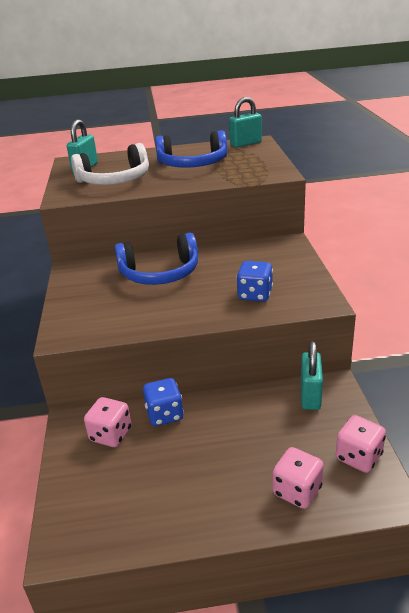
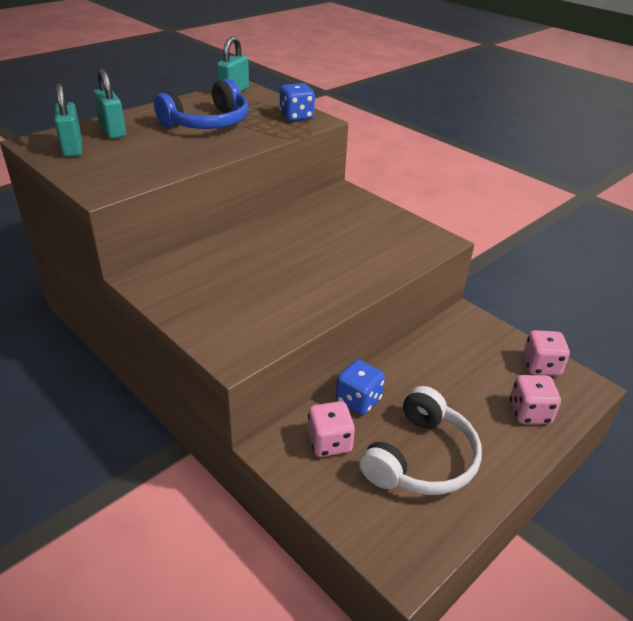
camera: 40 degrees left, 5 degrees up
(115, 180) = (139, 157): white headphones -> white headphones (421, 458)
(160, 273) = (256, 255): blue headphones -> none
(255, 295) = (376, 251): blue dice -> blue dice (296, 117)
(310, 395) = (458, 332): turquoise padlock -> turquoise padlock (113, 131)

